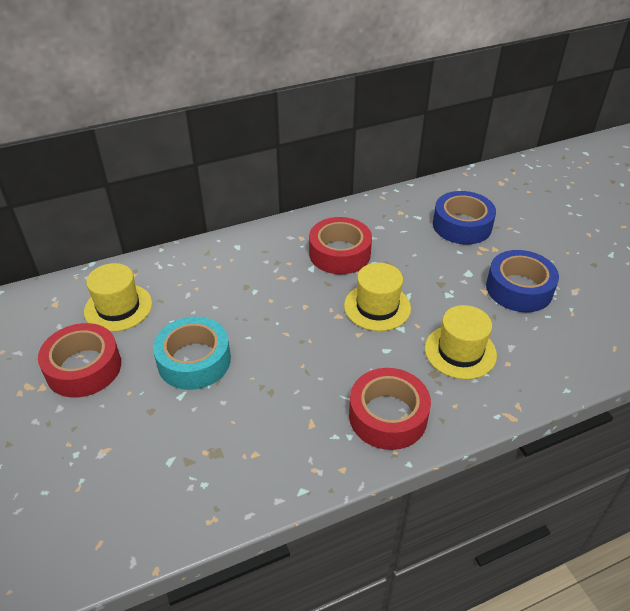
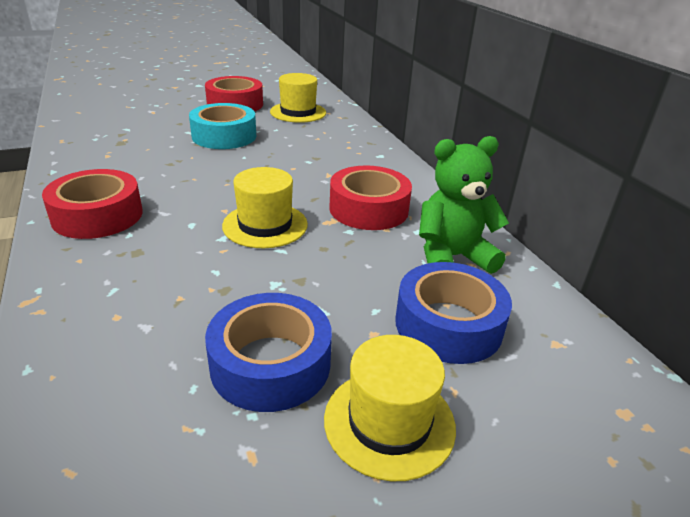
camera: 90 degrees right, 10 degrees down
(395, 219) = (452, 257): none -> green teddy bear
(460, 351) = (160, 276): yellow hat -> yellow hat (389, 422)

